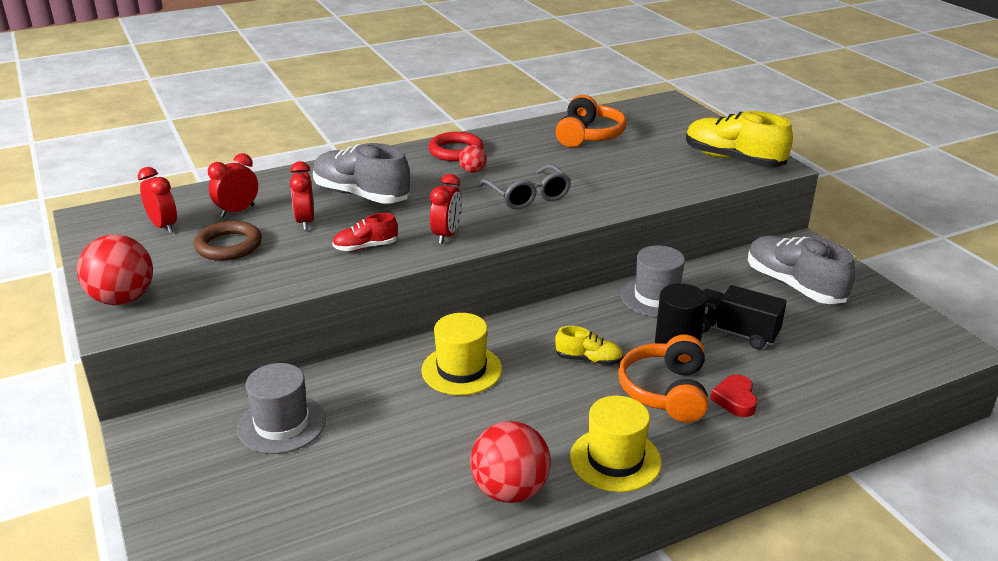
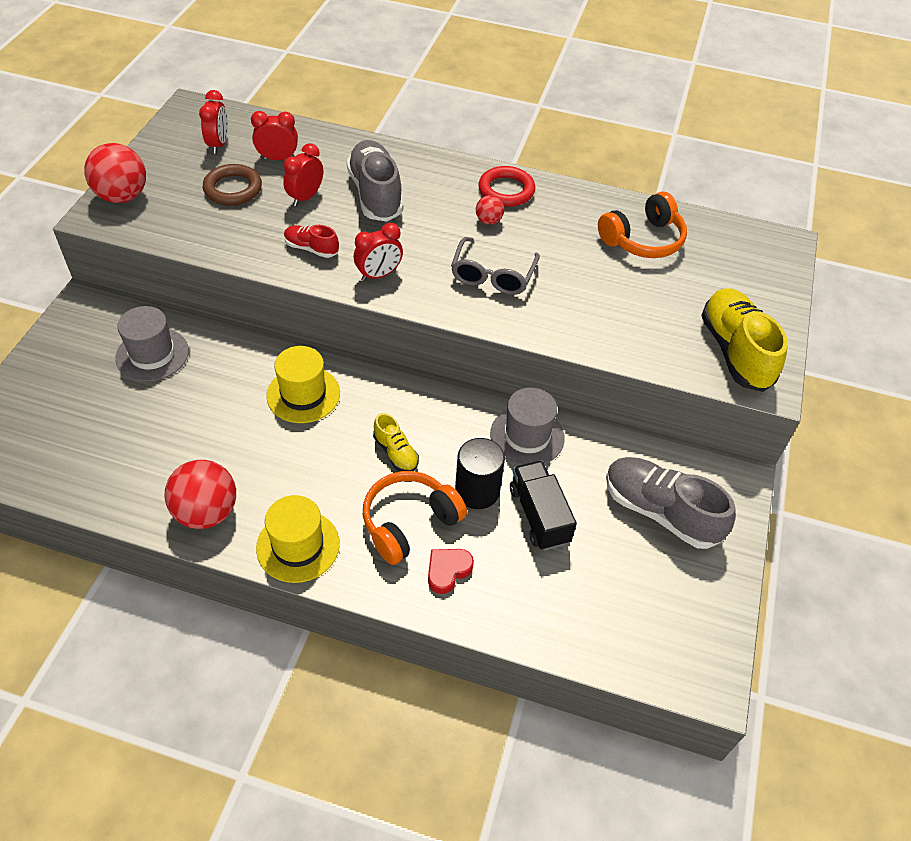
camera: 40 degrees right, 20 degrees up
(794, 285) = (660, 511): grey shoe -> grey shoe turned 60 degrees counterclockwise

